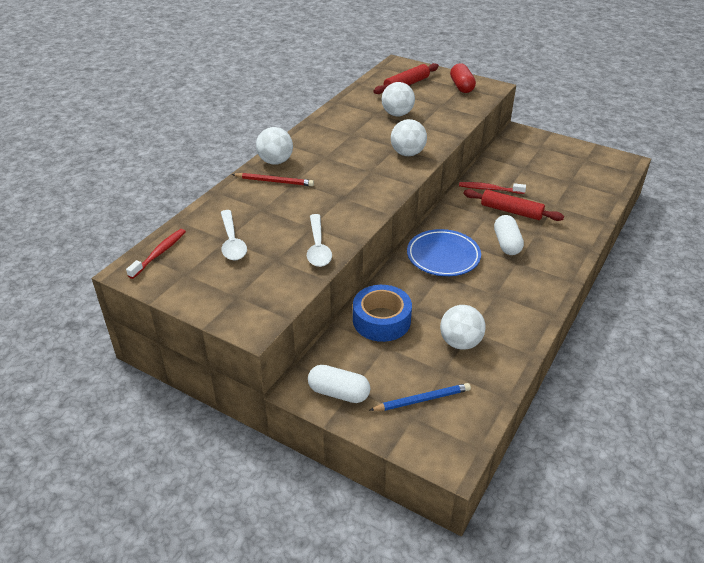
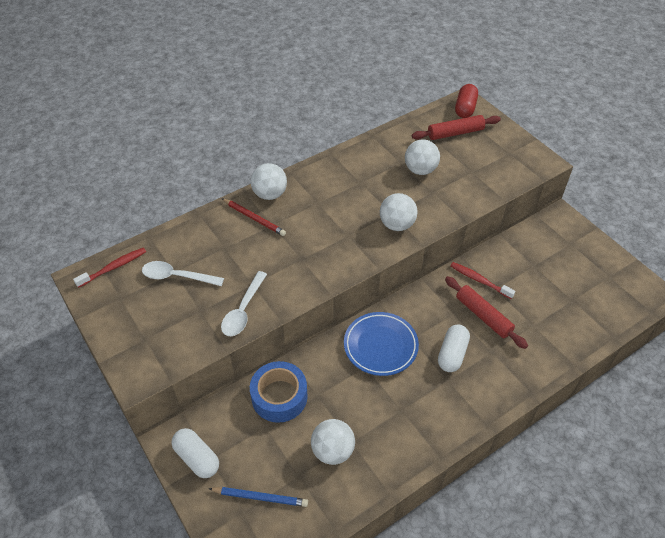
camera: 25 degrees right, 10 degrees up
(232, 242) = (177, 276): white spoon -> white spoon turned 90 degrees clockwise
(461, 86) = (511, 152): red capsule -> red capsule (465, 108)

